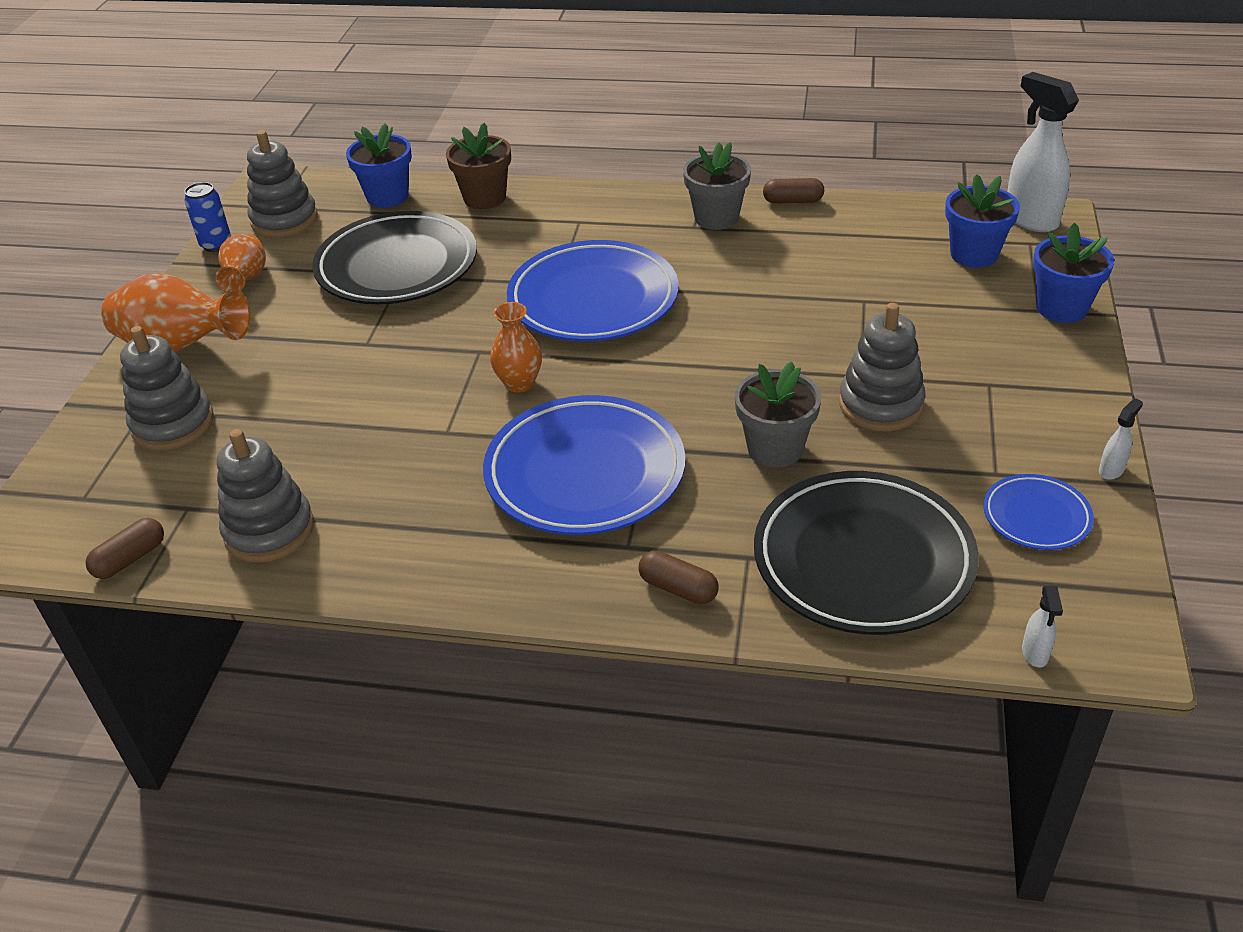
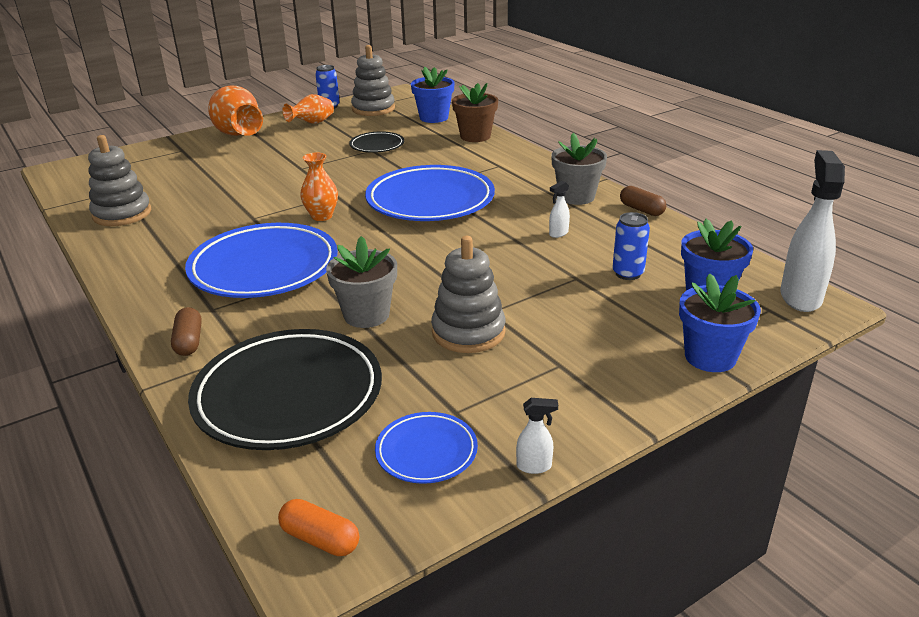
camera: 45 degrees right, 10 degrees down
(130, 559) = (69, 196): brown capsule -> none
(173, 424) = (179, 160): grey stacking toy -> none
(397, 267) = (377, 146): black plate -> black plate, size x0.49
(892, 272) = (628, 273): none -> blue can
(1035, 654) = (260, 518): white spray bottle -> white spray bottle (558, 233)
(1095, 629) = (320, 539): none -> orange capsule

